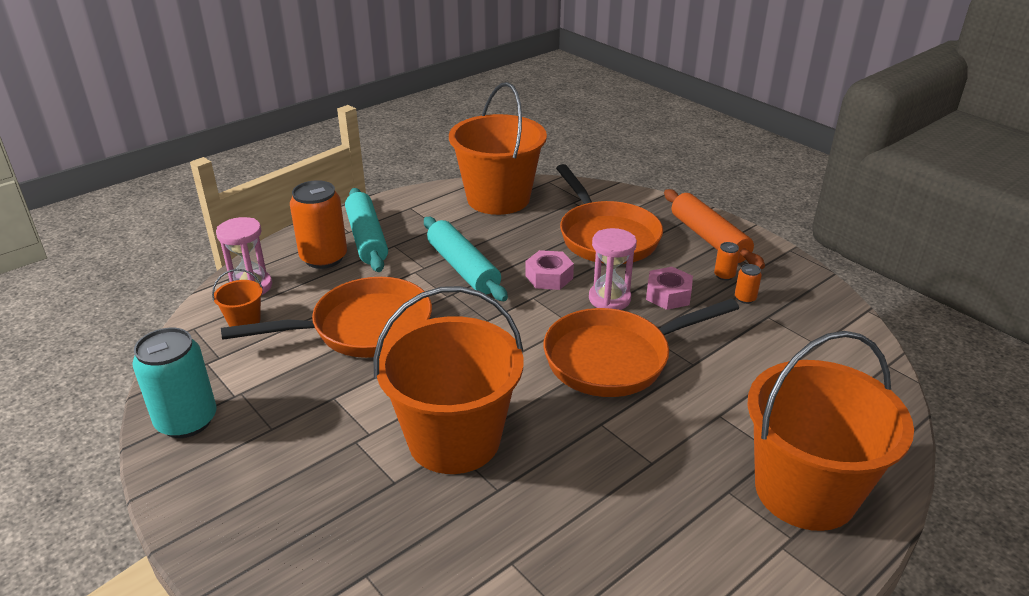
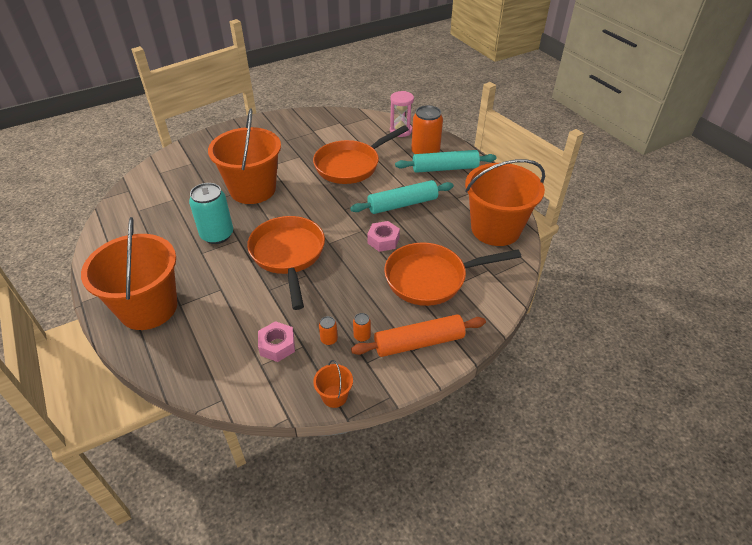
camera: 100 degrees right, 10 degrees up
(187, 421) = (301, 120): turquoise can -> turquoise can (217, 235)
(244, 321) = (369, 130): orange bucket -> orange bucket (334, 396)
(363, 328) = (351, 165): orange pan -> orange pan turned 60 degrees clockwise
(609, 299) = (350, 265): pink hourglass -> none
(668, 295) = (346, 296): pink nut -> pink nut (277, 345)

